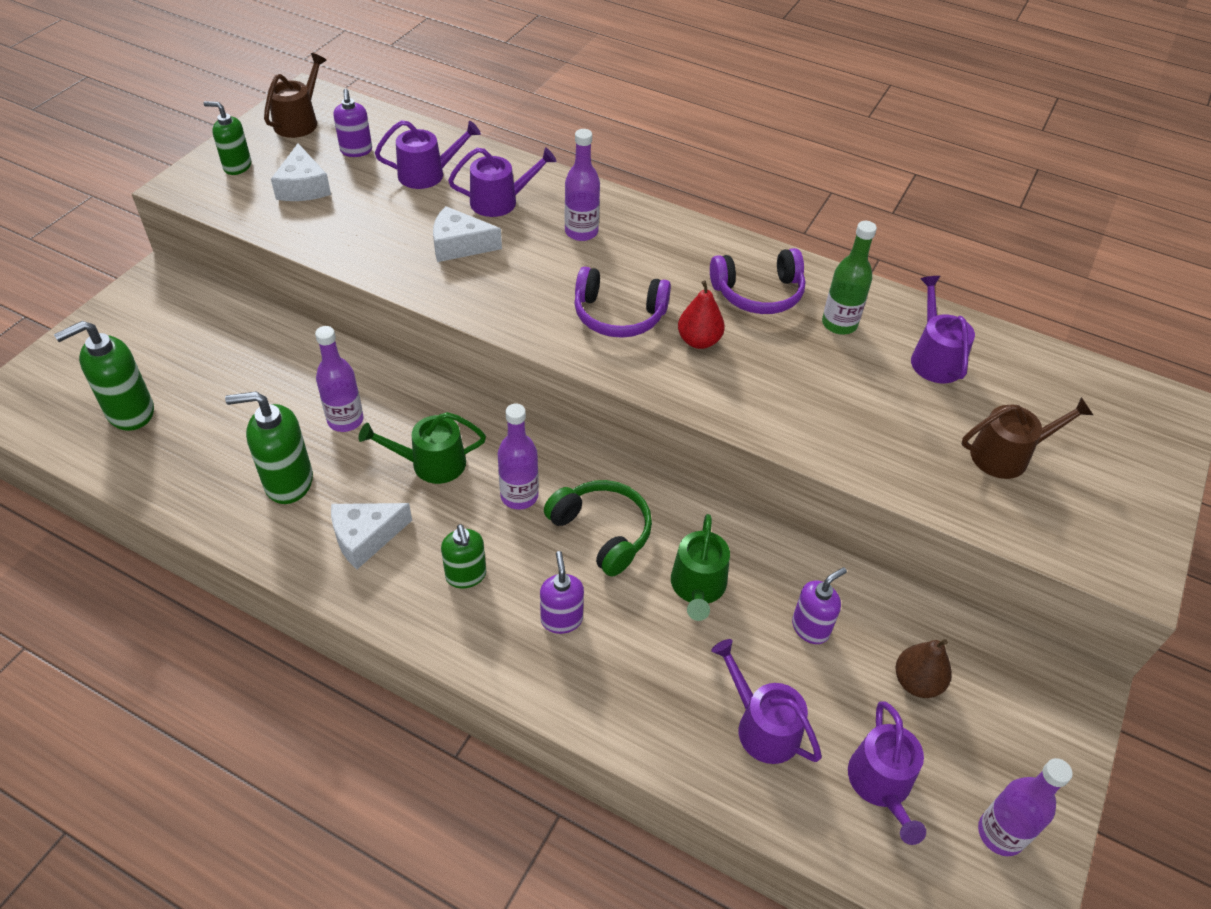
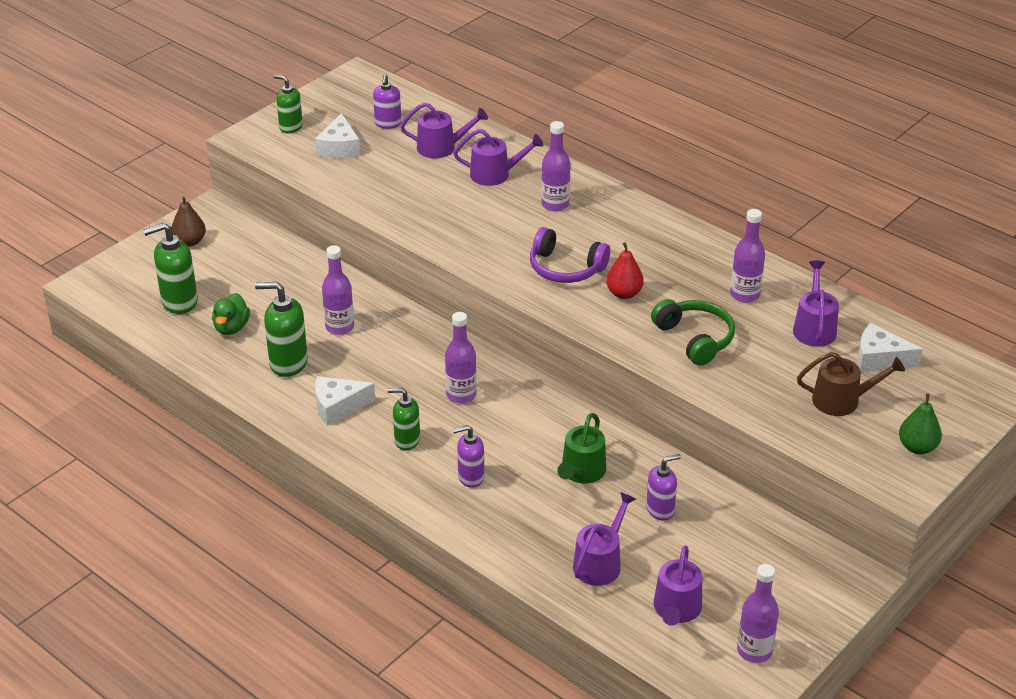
camera: 15 degrees right, 10 degrees down
(205, 440) = (231, 327): none -> green duck
(299, 121) = (346, 96): brown watering can -> none
(431, 463) = (399, 364): green watering can -> none
(459, 245) = (453, 204): white cheese -> white cheese (879, 359)
(466, 576) = (407, 440): green soap dispenser -> green soap dispenser turned 105 degrees clockwise
(561, 619) = (470, 477): purple soap dispenser -> purple soap dispenser turned 105 degrees counterclockwise
(602, 532) = (518, 427): green headphones -> green headphones (695, 339)
(758, 293) = (686, 265): purple headphones -> none
(762, 726) = (600, 563): purple watering can -> purple watering can turned 60 degrees clockwise
(839, 324) = (745, 295): green bottle -> purple bottle
(916, 682) = (730, 555): brown pear -> brown pear (190, 241)
(1121, 509) = (917, 447): none -> green pear

